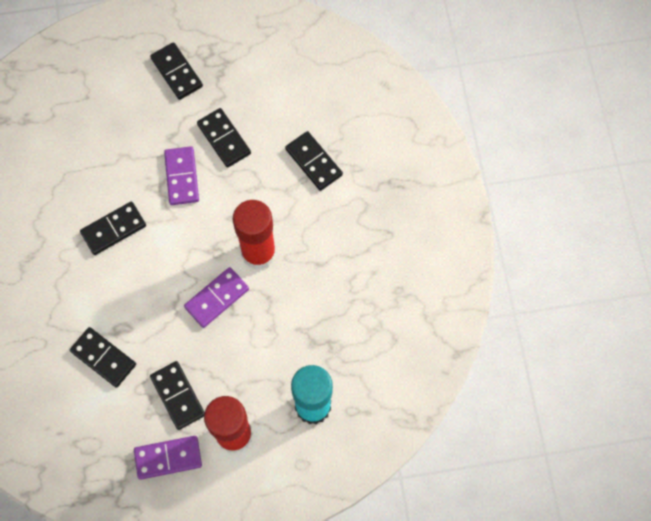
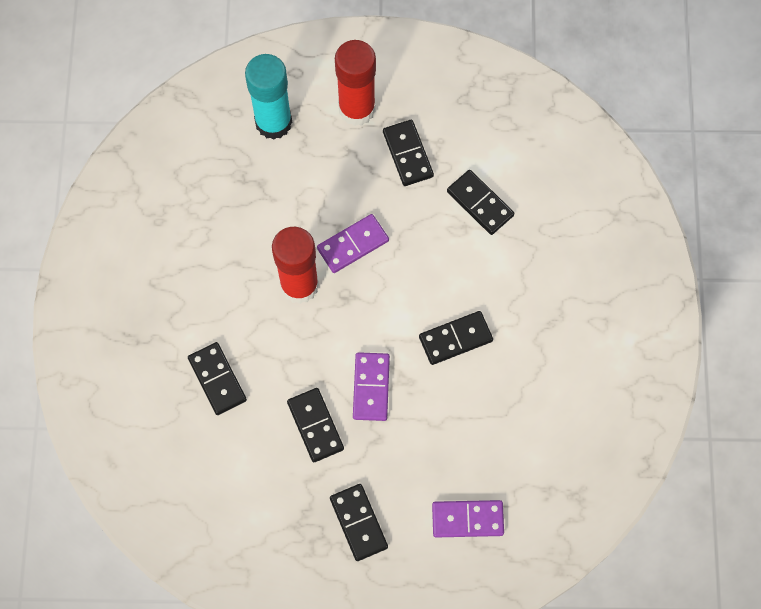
camera: 170 degrees left, 0 degrees up
(168, 457) = (425, 99): purple domino -> purple domino (467, 519)

